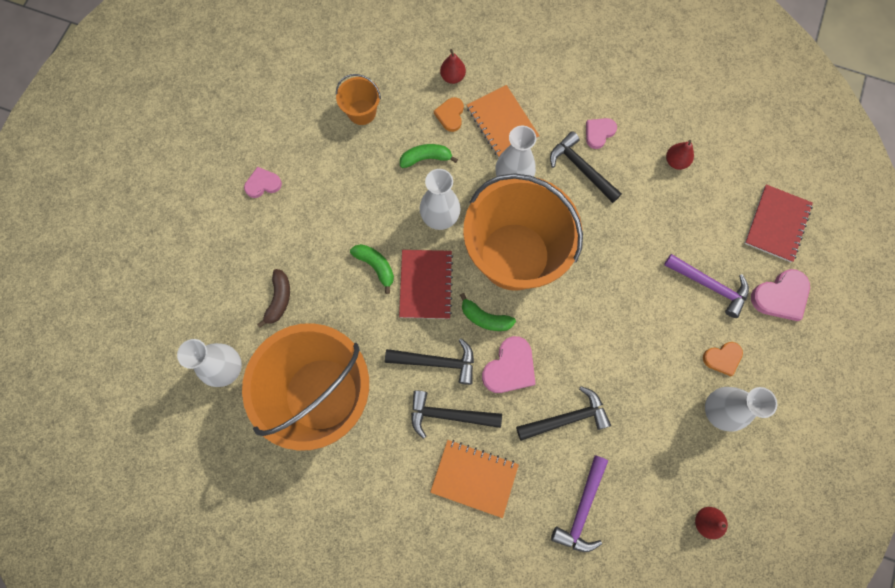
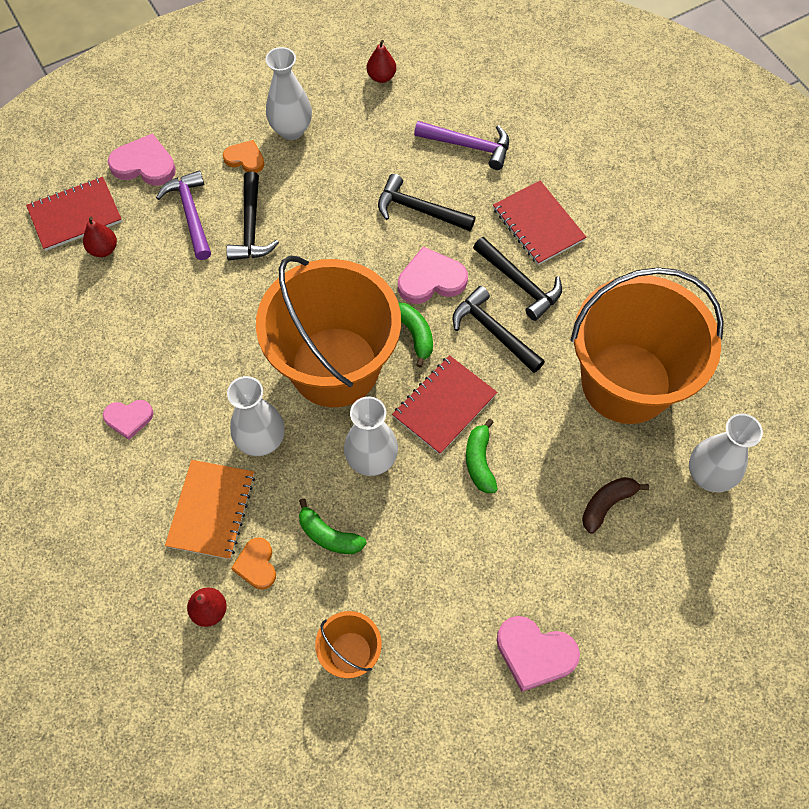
camera: 140 degrees left, 10 degrees down
(263, 184) = (535, 653): pink heart -> pink heart, size x1.56
(450, 115) = (256, 565): orange heart -> orange heart turned 120 degrees clockwise
(474, 478) = (538, 224): orange notebook -> red notebook
(581, 168) = (185, 397): black hammer -> black hammer (251, 227)
(582, 509) = (468, 146): purple hammer -> purple hammer turned 45 degrees clockwise
(676, 161) = (91, 333): red pear -> red pear (103, 249)

